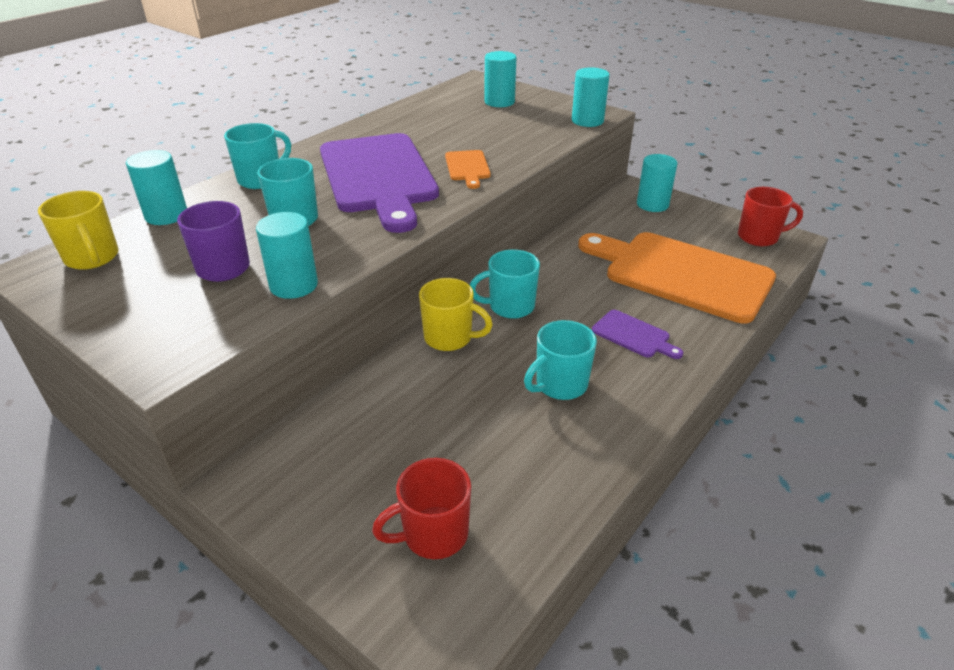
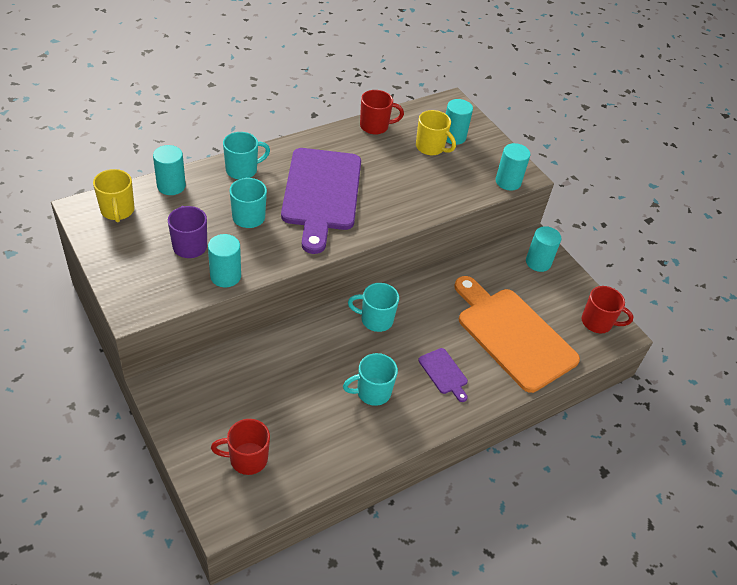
camera: 15 degrees right, 10 degrees up
(405, 112) = (375, 126): none -> red mug
(449, 338) = (322, 331): yellow mug -> yellow mug (430, 147)
(467, 167) = (388, 204): orange cutting board -> none

